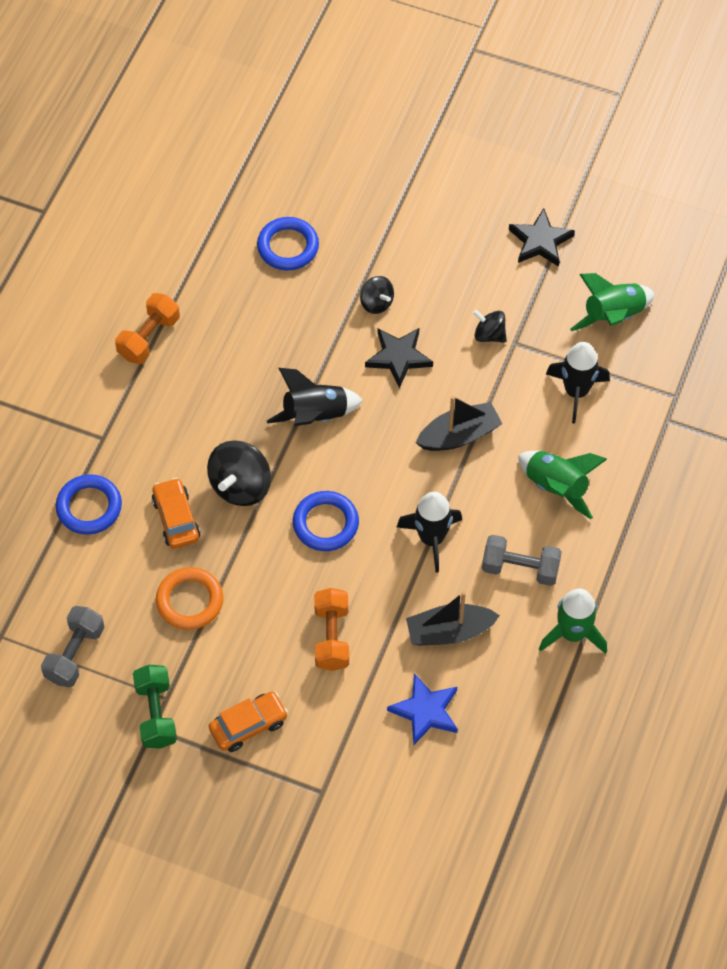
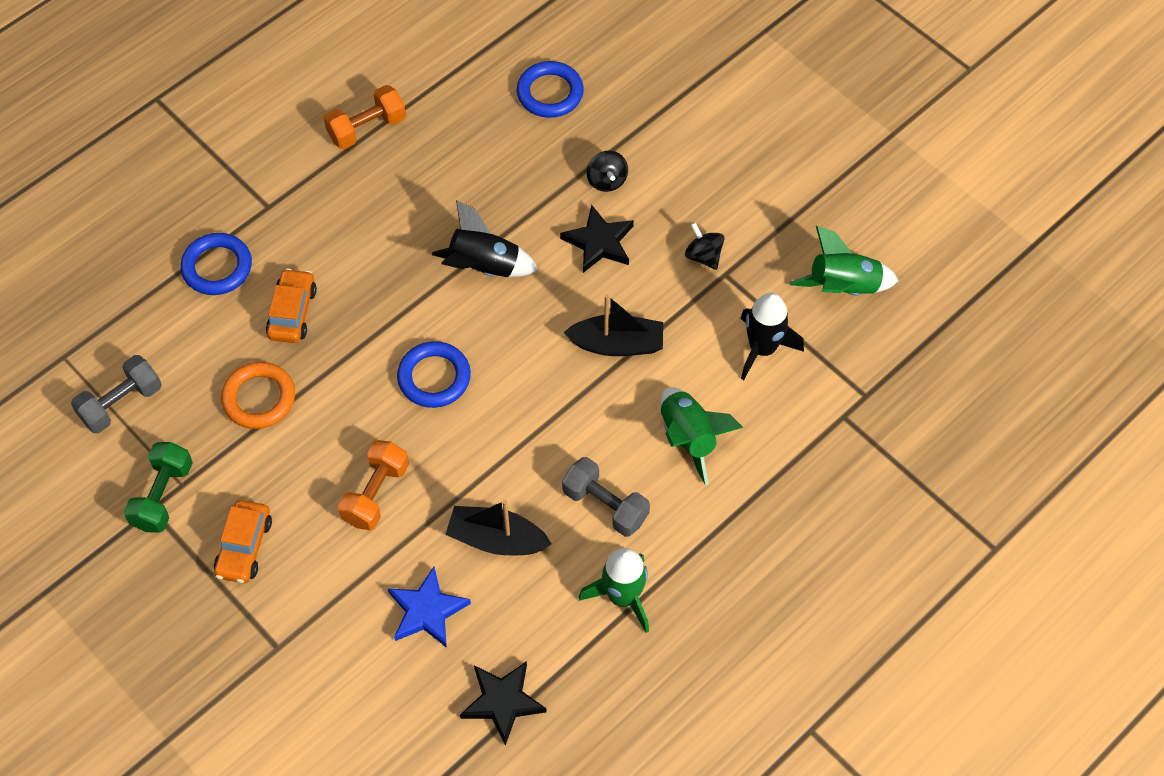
camera: 25 degrees right, 0 degrees up
(240, 486) = (372, 306): black spinning top -> none
(248, 725) = (244, 547): orange car -> orange car turned 105 degrees clockwise
(431, 538) = (531, 437): black rocket -> none
(540, 241) = (807, 183): black star -> black star (502, 701)

